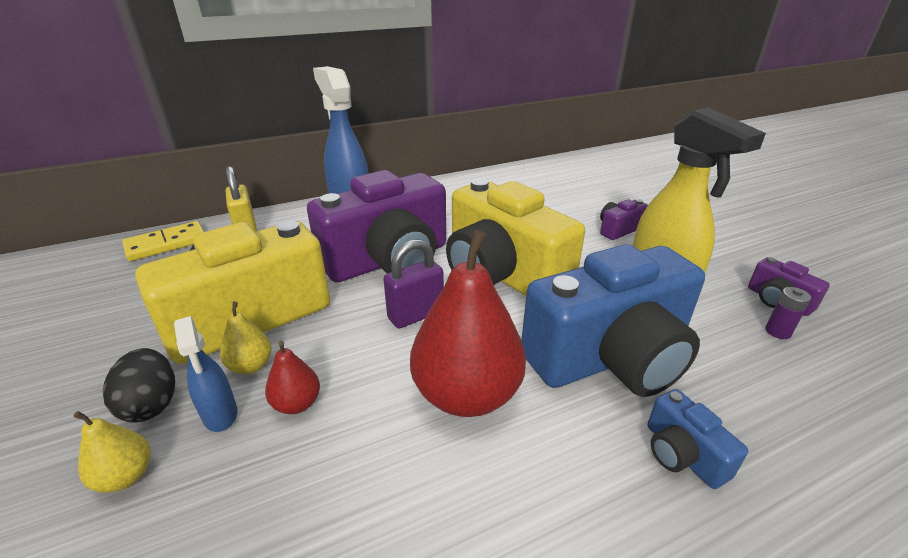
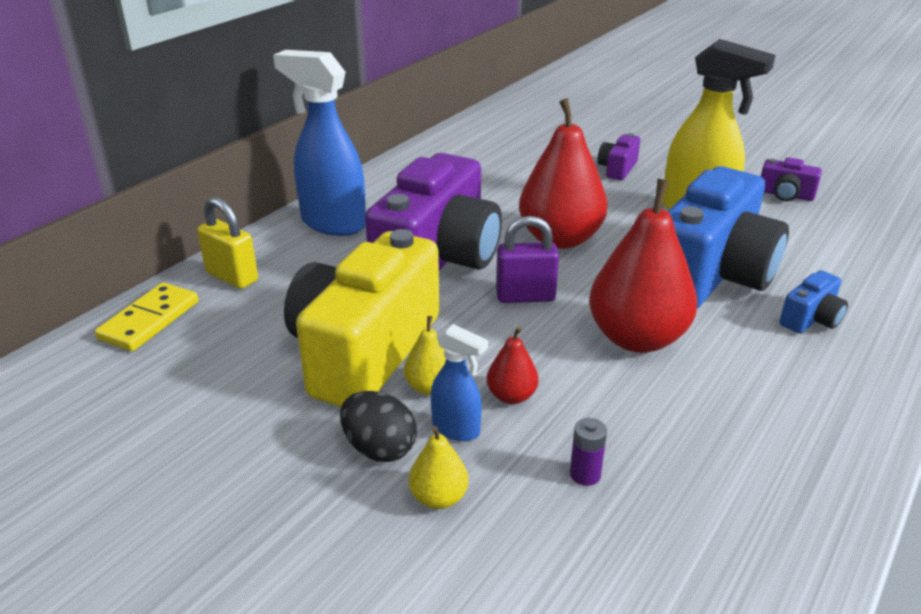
camera: 30 degrees left, 0 degrees up
(416, 315) = (525, 296): purple padlock -> purple padlock turned 60 degrees clockwise
(501, 274) = (560, 239): yellow camera -> red pear
(682, 454) = (811, 319): blue camera -> blue camera turned 75 degrees counterclockwise
(778, 331) = (803, 218): purple battery -> purple battery (585, 474)

